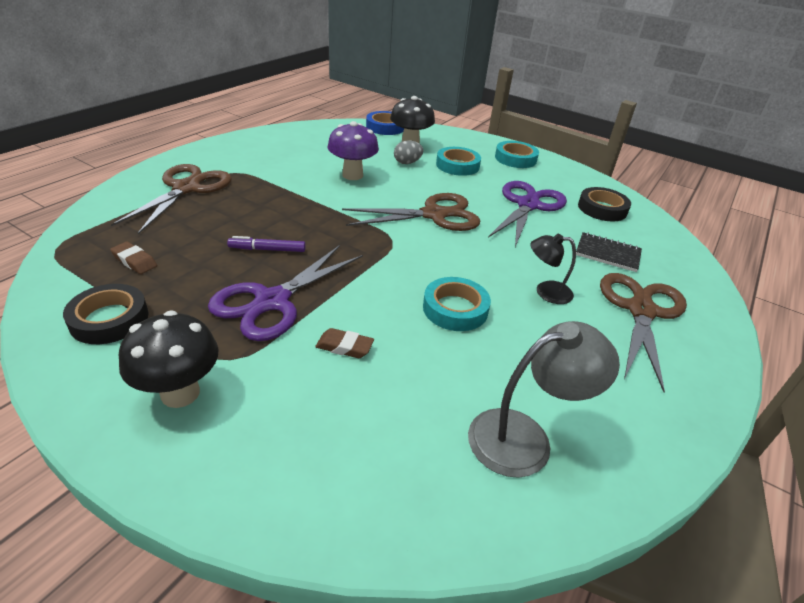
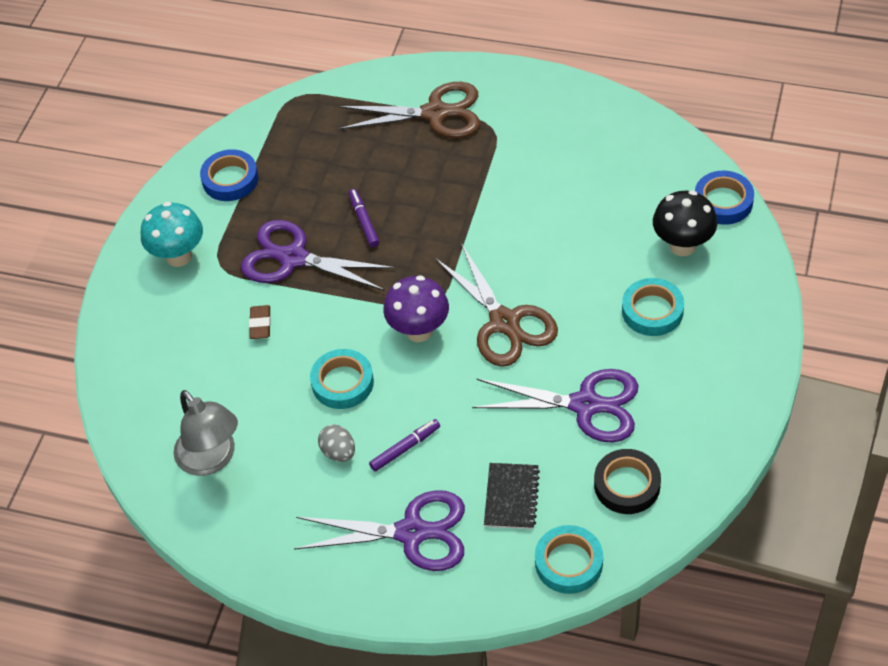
camera: 80 degrees right, 15 degrees up
(109, 319) = (230, 179): black tape -> blue tape
(134, 261) = (302, 150): brown eraser -> none
(180, 393) = (179, 256): black mushroom -> turquoise mushroom
(352, 175) = (552, 223): purple mushroom -> purple mushroom (419, 331)
(407, 163) = (623, 260): grey egg -> grey egg (338, 452)
(515, 158) = (723, 368): turquoise tape -> turquoise tape (568, 563)
(546, 292) = (405, 448): black lamp -> purple marker
(641, 310) = (412, 532): brown scissors -> purple scissors

